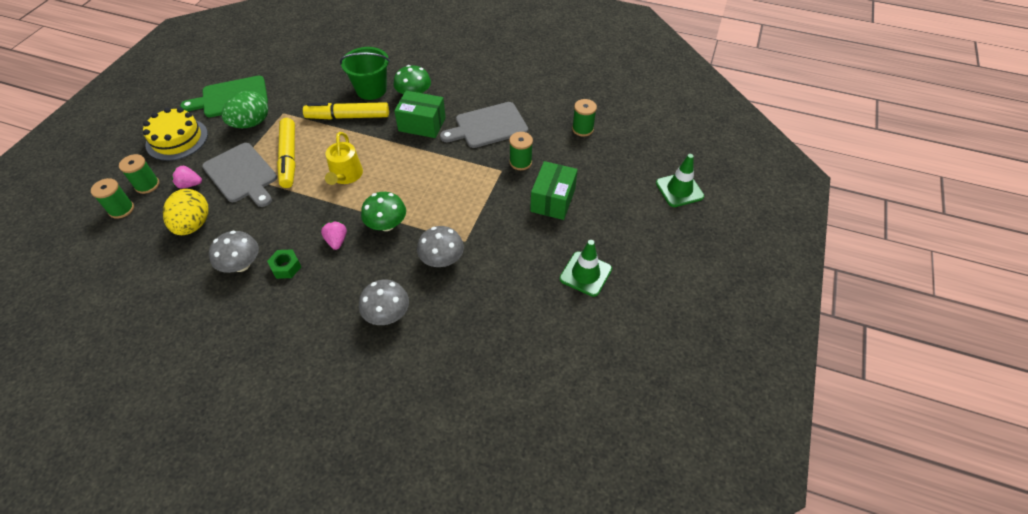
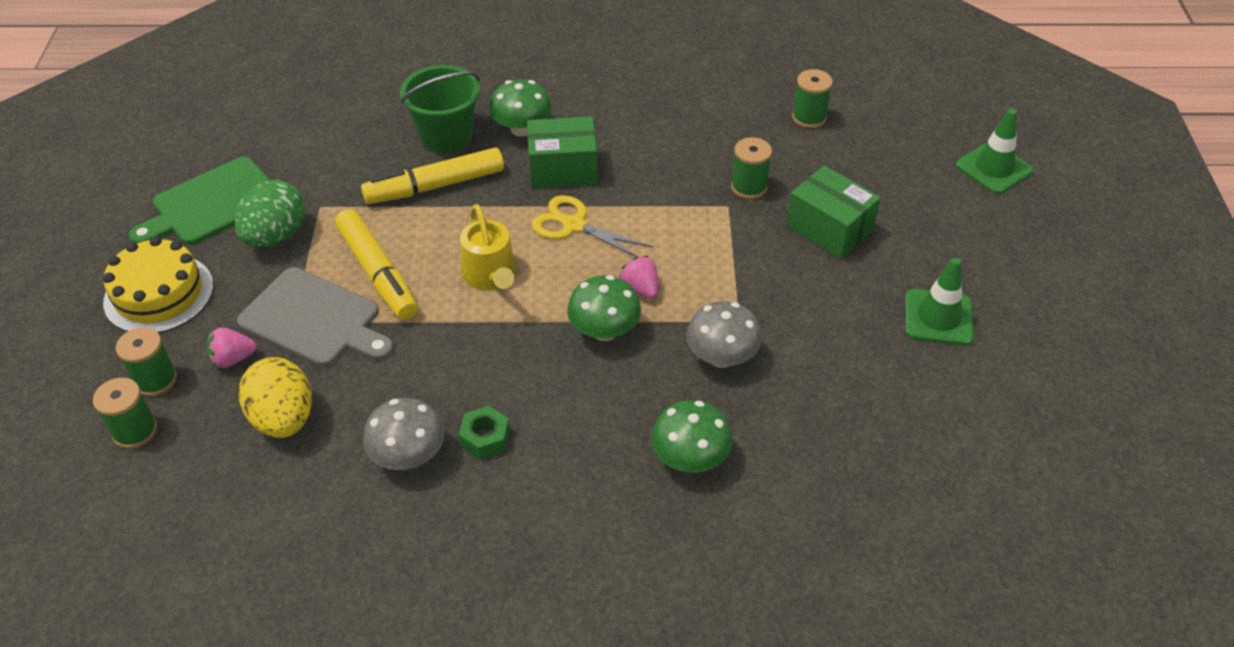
camera: 20 degrees left, 5 degrees down
(337, 241) = (541, 376): pink strawberry -> pink strawberry (640, 289)
(387, 314) = (690, 458): grey mushroom -> green mushroom
(408, 159) = (574, 225): none -> yellow scissors
(488, 126) = (667, 147): grey cutting board -> none
(553, 200) = (829, 228): green box -> green box turned 45 degrees counterclockwise

